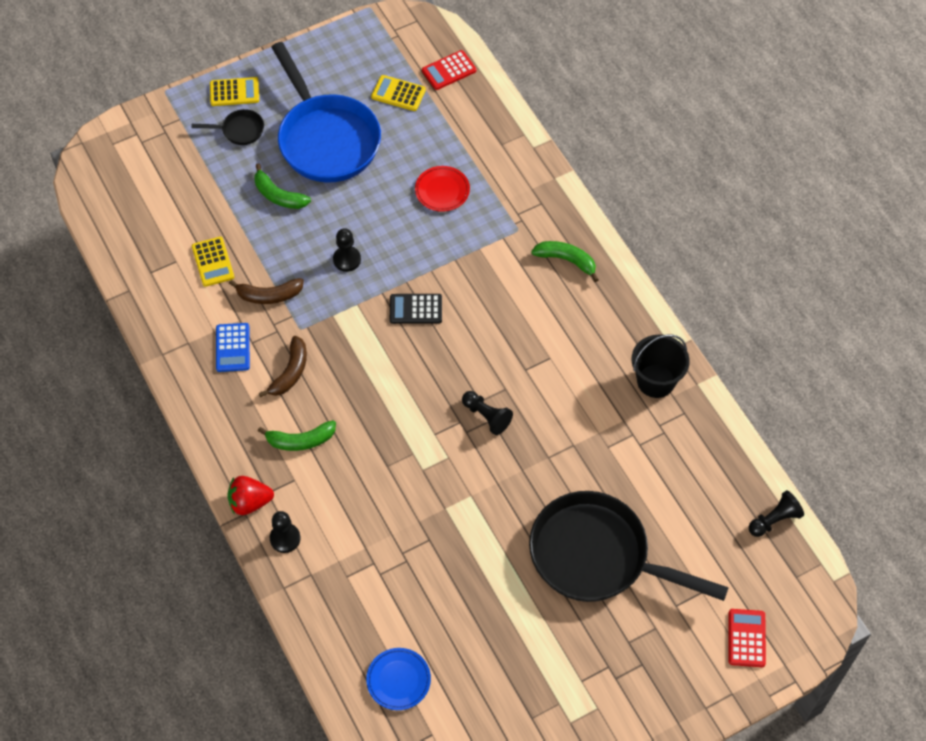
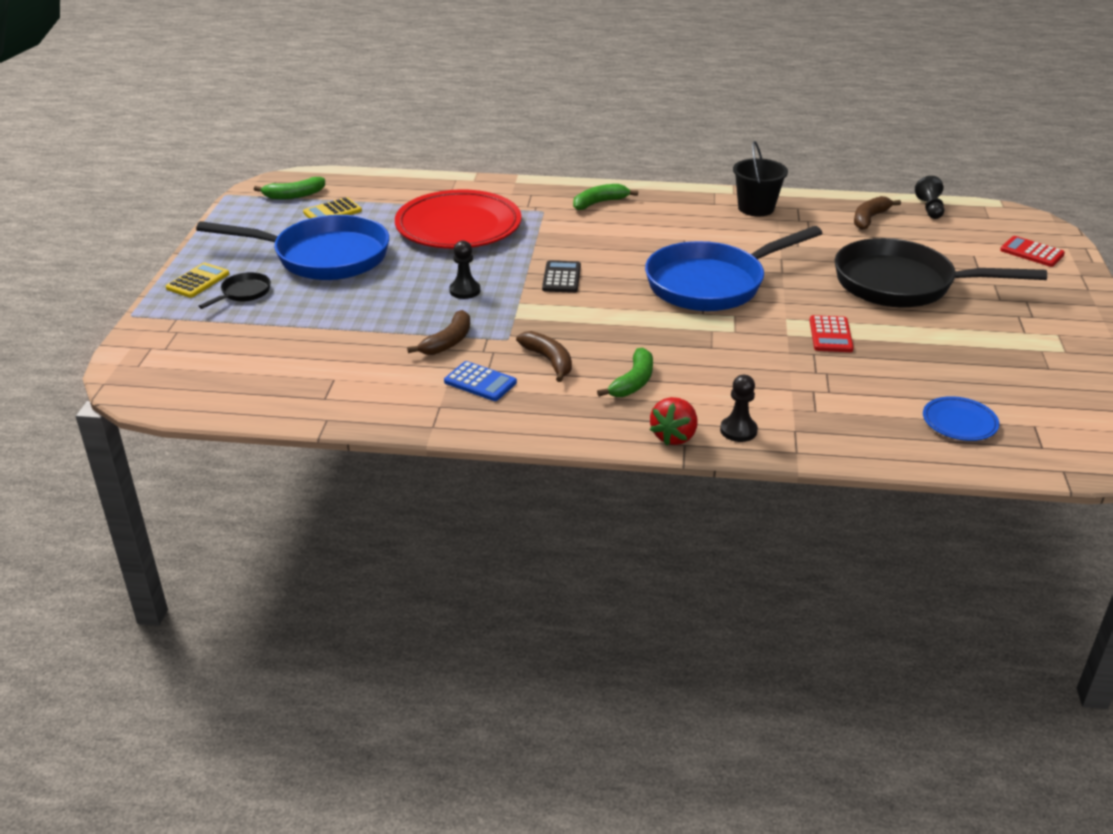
camera: 55 degrees left, 25 degrees down
(213, 262) = (366, 358): yellow calculator -> none
(278, 195) = (346, 299): green banana -> green banana (294, 195)
(415, 309) = (561, 278): black calculator -> black calculator turned 150 degrees clockwise
(442, 191) = (458, 227): red plate -> red plate, size x2.22
(449, 71) = (346, 186): red calculator -> red calculator (830, 335)
(486, 416) = (711, 284): black pawn -> blue pan
(597, 556) = (902, 284): black pan -> black pan turned 45 degrees clockwise
(709, 479) = (869, 218): none -> brown banana

